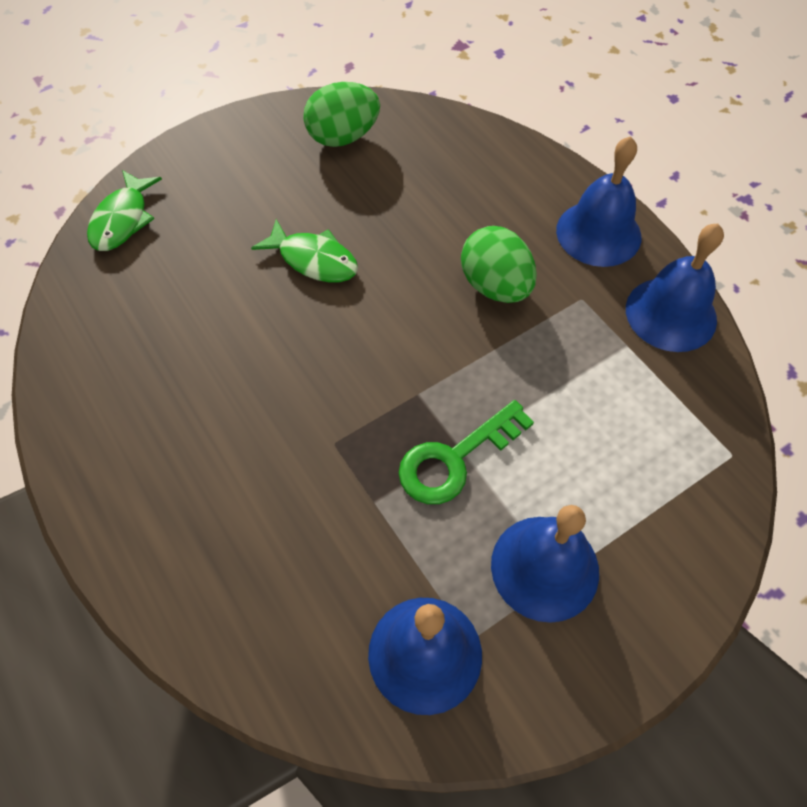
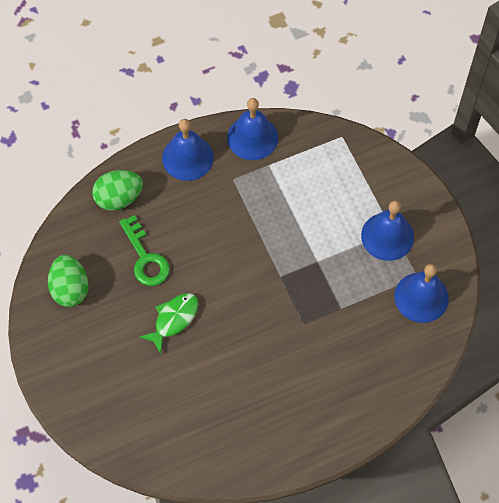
camera: 80 degrees left, 5 degrees up
(123, 220) = (114, 435): green fish -> none
(455, 459) = (323, 265): green key -> green key (145, 258)
(495, 286) = (215, 222): green egg -> green egg (119, 198)

